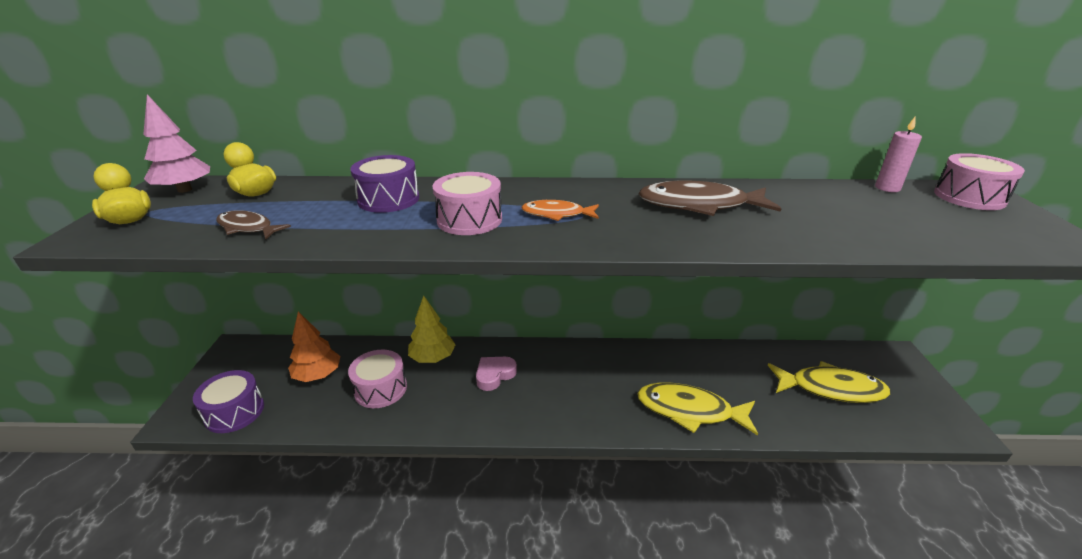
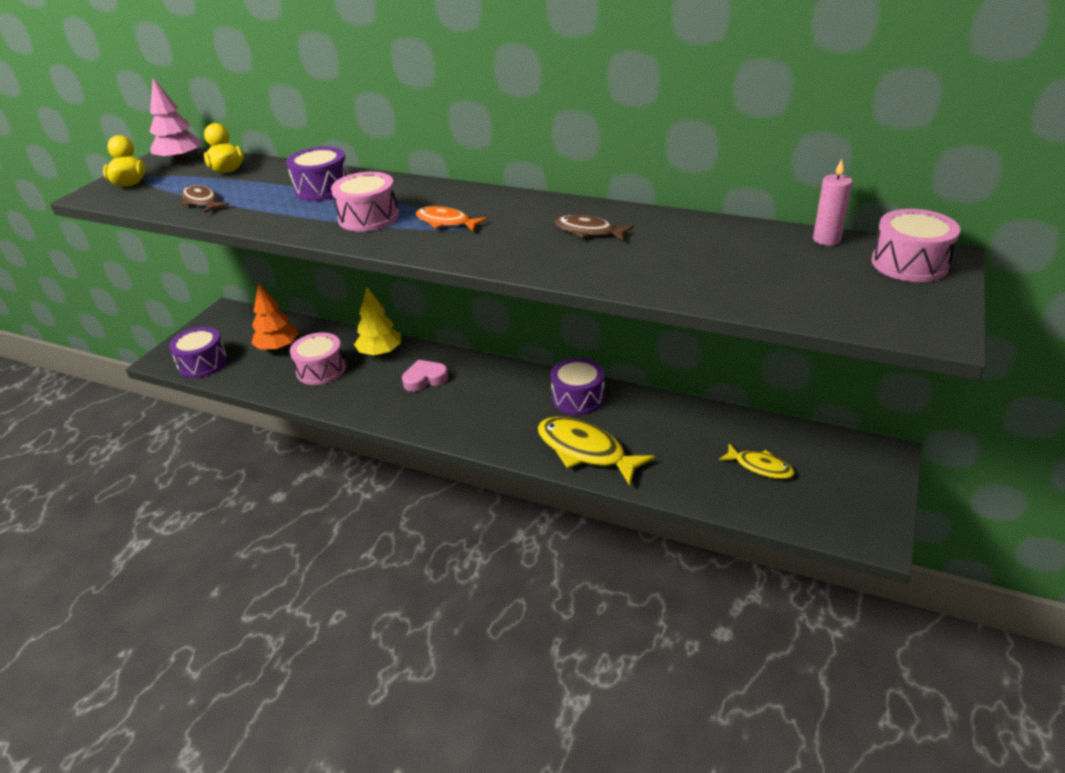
camera: 25 degrees right, 5 degrees up
(644, 362) = (578, 398): none -> purple drum
(699, 205) = (589, 231): brown fish -> brown fish, size x0.57
(830, 389) = (760, 467): yellow fish -> yellow fish, size x0.57

